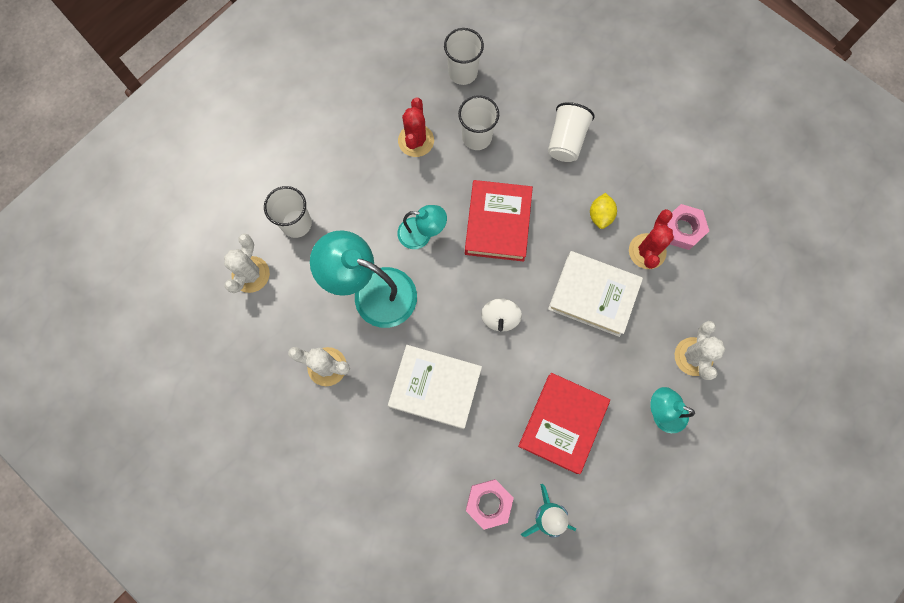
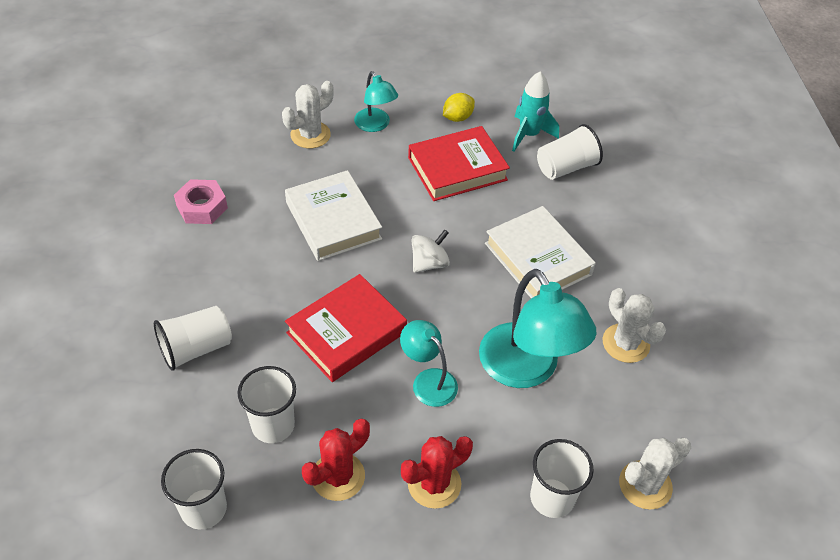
camera: 140 degrees left, 25 degrees down
(488, 503) = (565, 167): pink nut -> white cup
(600, 215) = (251, 267): yellow lemon -> yellow lemon (457, 117)
(647, 251) = (250, 215): red cactus -> red cactus (434, 484)

